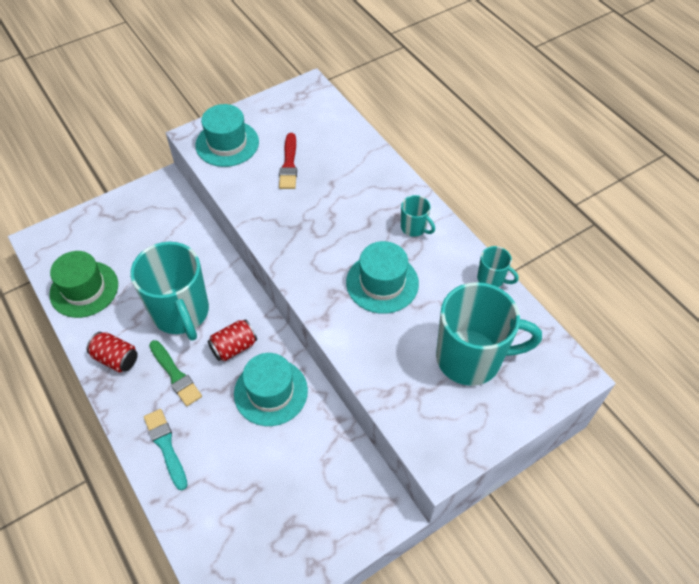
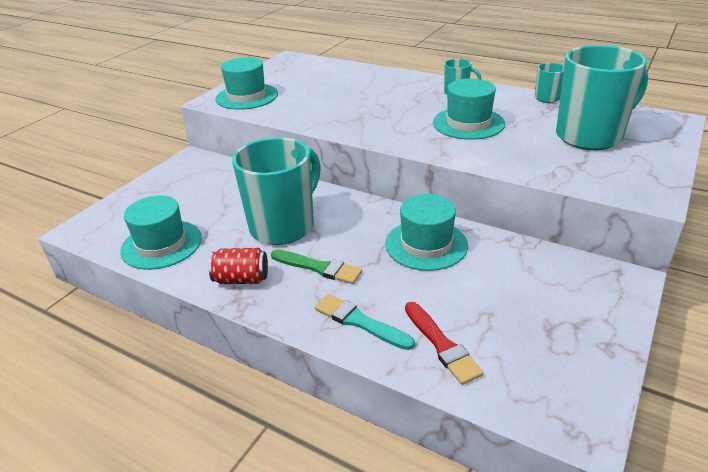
camera: 25 degrees left, 20 degrees down
(84, 289) = (161, 244): green hat -> turquoise hat
(181, 313) = (284, 226): turquoise mug -> turquoise mug turned 90 degrees counterclockwise
(234, 347) = (359, 229): red can -> none
(289, 164) = (315, 92): red brush -> red brush (441, 345)

